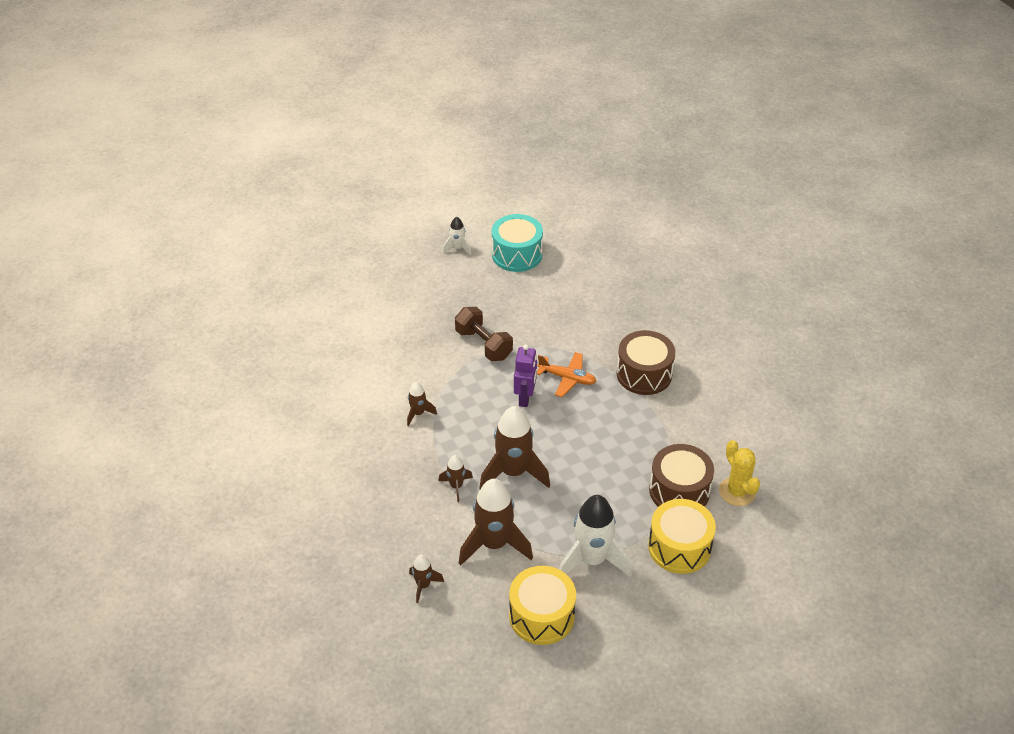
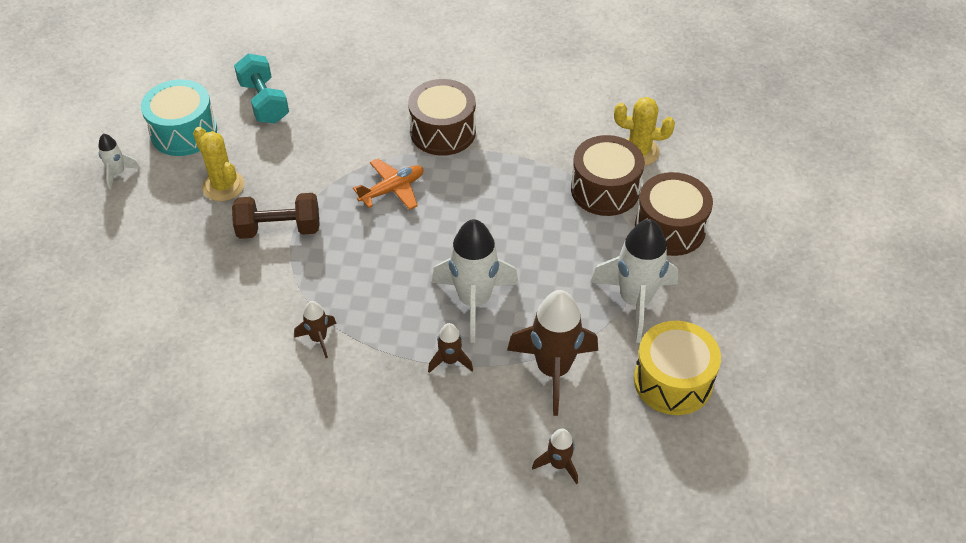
camera: 55 degrees left, 5 degrees up
(492, 299) = (223, 186): none -> yellow cactus
(513, 472) = (474, 301): brown rocket -> white rocket
(525, 398) = (385, 236): purple robot -> none
(578, 273) = (264, 102): none -> turquoise dumbbell
(679, 547) = (670, 228): yellow drum -> brown drum

